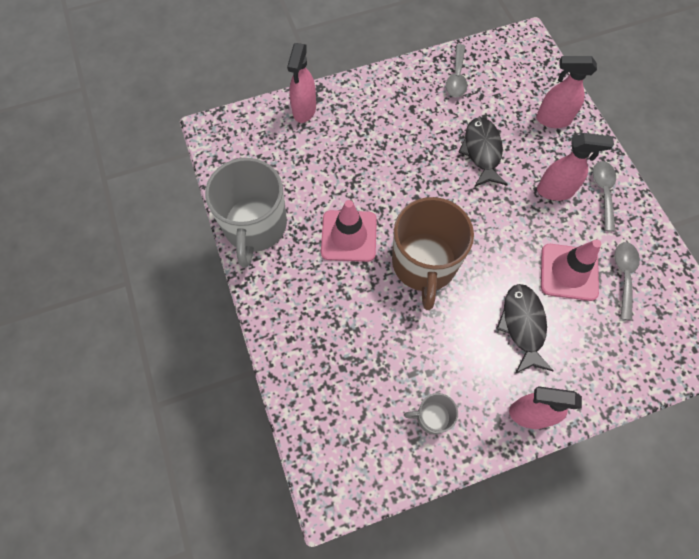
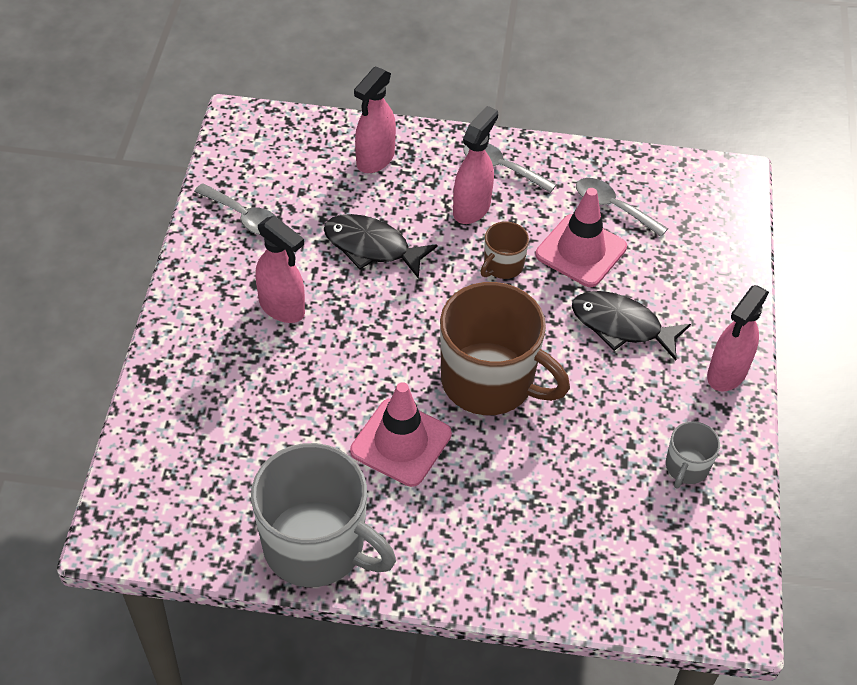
camera: 65 degrees left, 15 degrees down
(304, 110) = (167, 405): pink spray bottle -> pink spray bottle (282, 308)
(521, 230) = (502, 265): none -> brown mug

